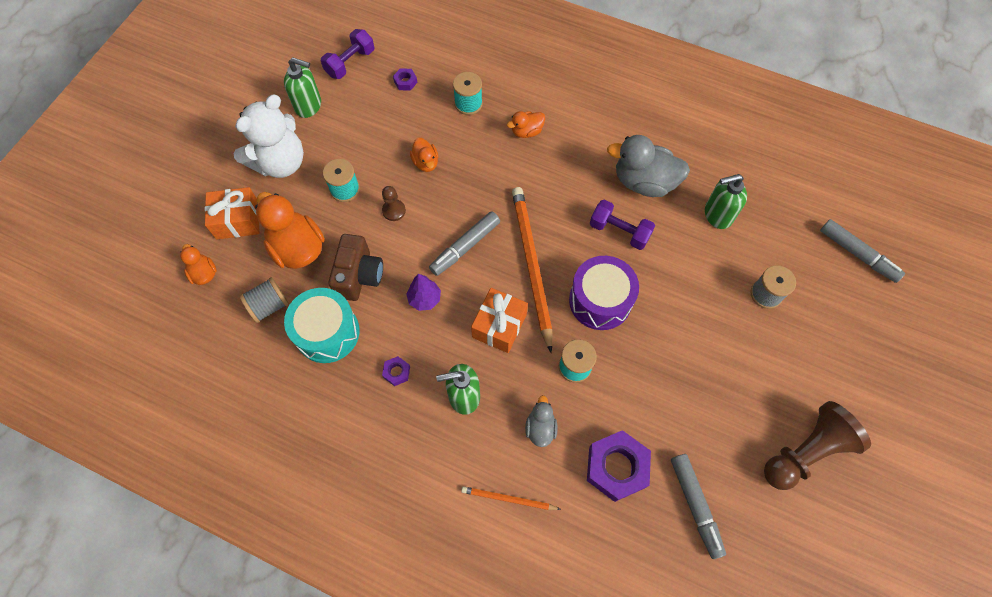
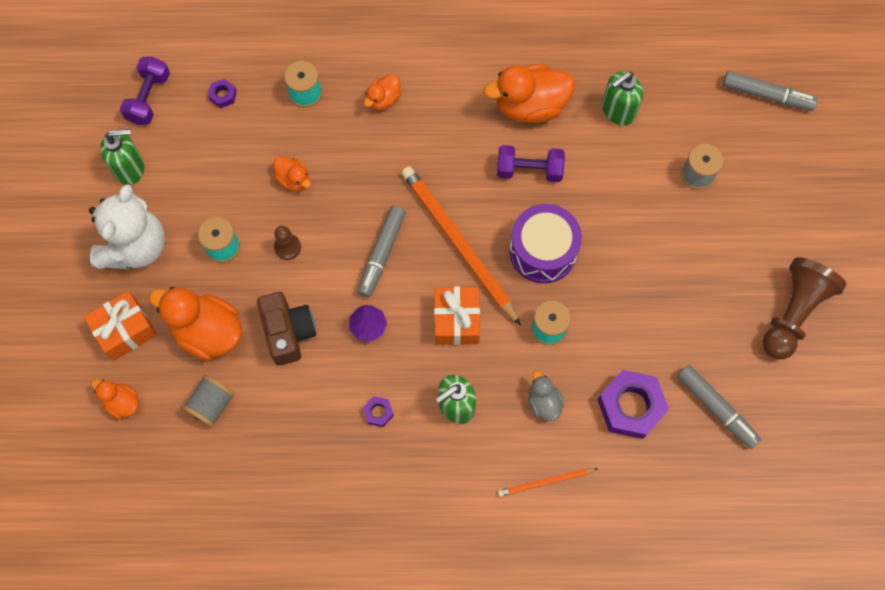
camera: 25 degrees left, 5 degrees up
(327, 332) = (287, 404): turquoise drum -> none
(644, 182) = (530, 106): grey duck -> orange duck

